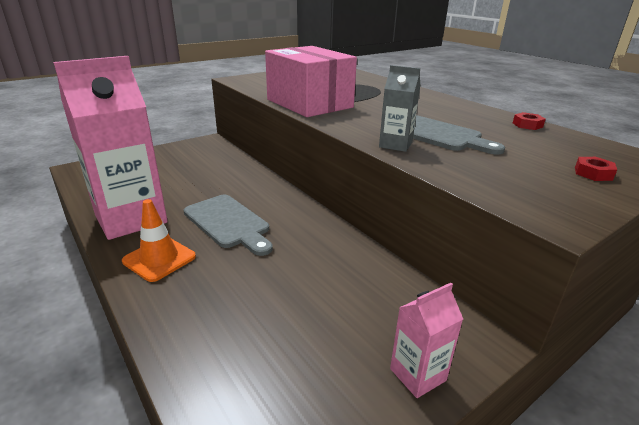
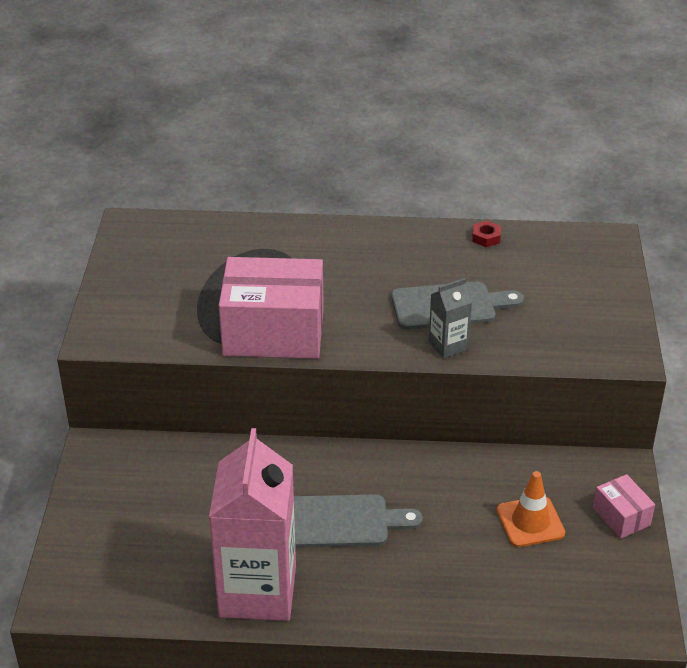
camera: 50 degrees left, 10 degrees up
(159, 259) = (361, 594): orange traffic cone -> orange traffic cone (530, 522)
(417, 374) = (621, 516): pink carton -> pink box
(593, 173) = (596, 286): red nut -> none

